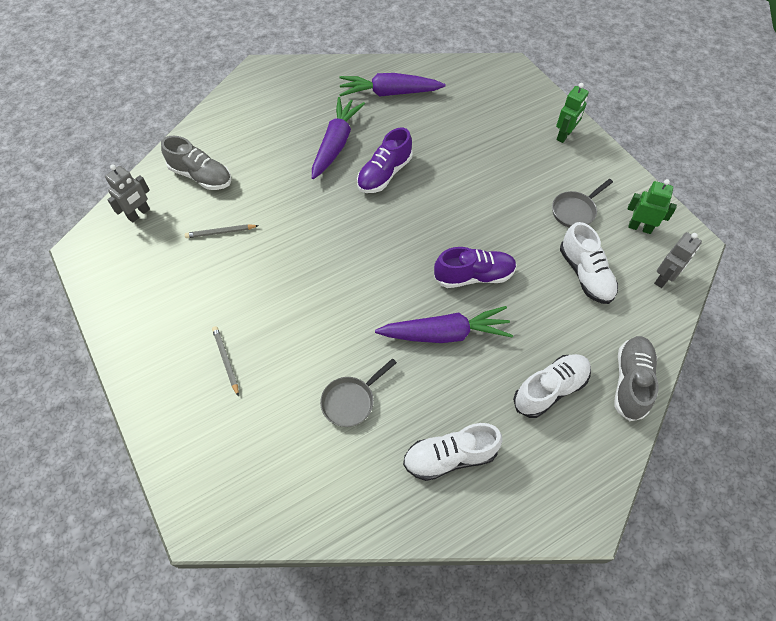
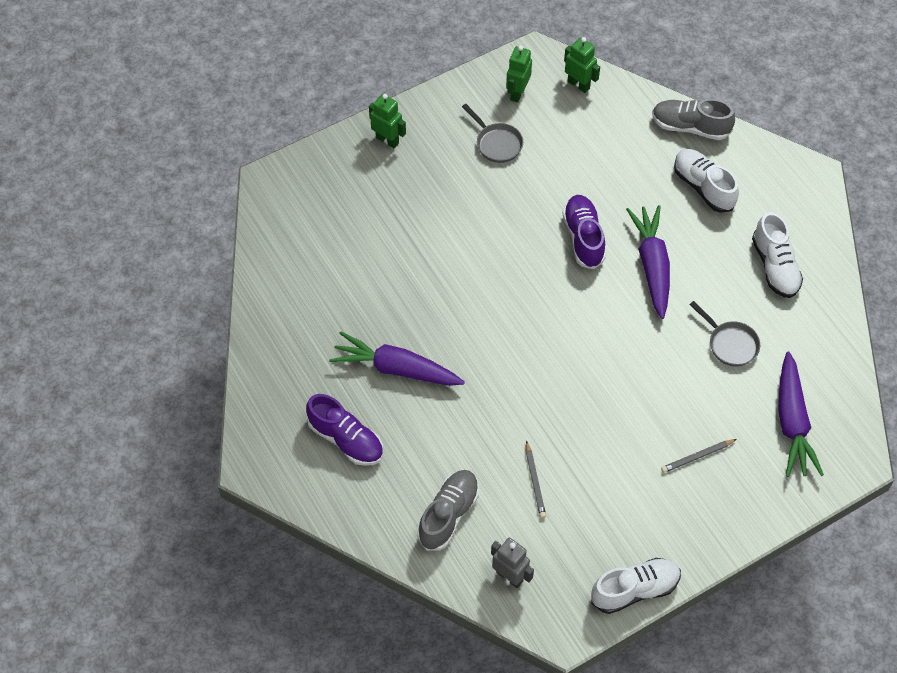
camera: 90 degrees left, 0 degrees up
(384, 174) = (445, 317): purple shoe -> purple shoe (346, 439)
(389, 93) = (309, 312): purple carrot -> purple carrot (792, 422)
(585, 274) = (577, 145): white shoe -> white shoe (635, 590)
(663, 279) = (578, 84): grey robot -> green robot

